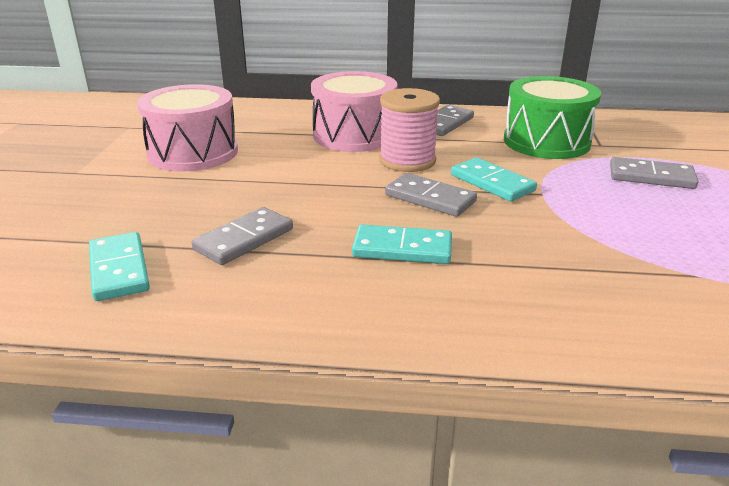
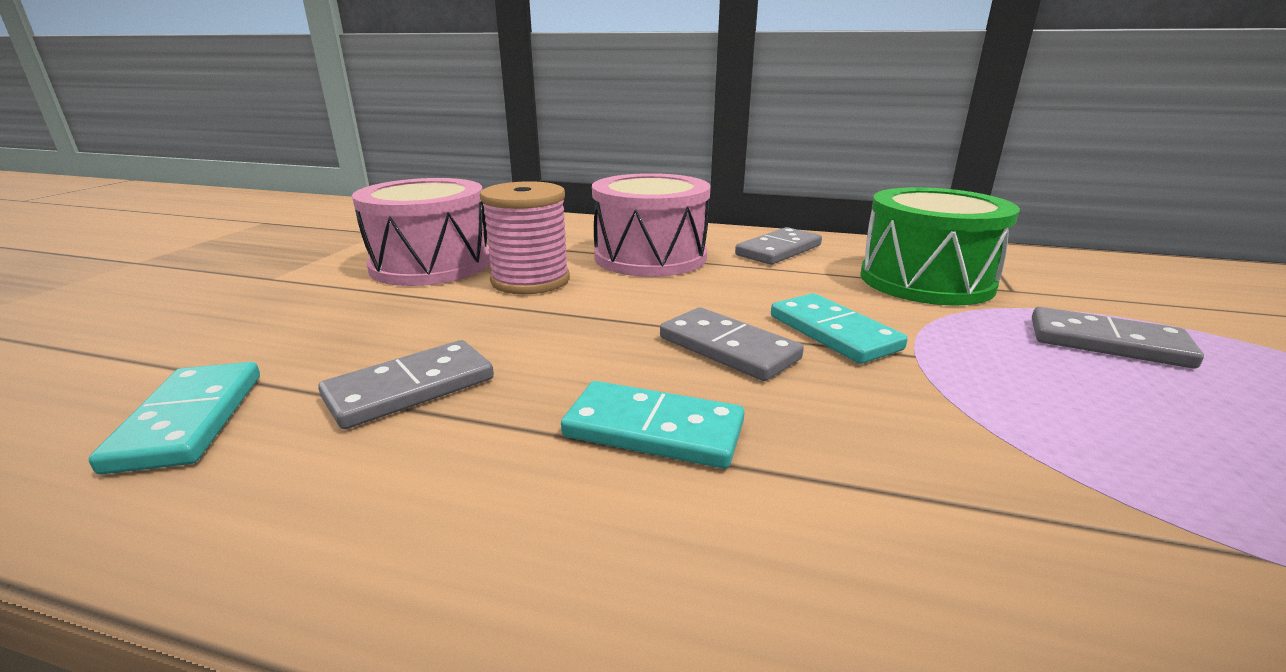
camera: 10 degrees right, 5 degrees down
(407, 160) = (711, 292): pink spool -> pink spool (530, 280)

